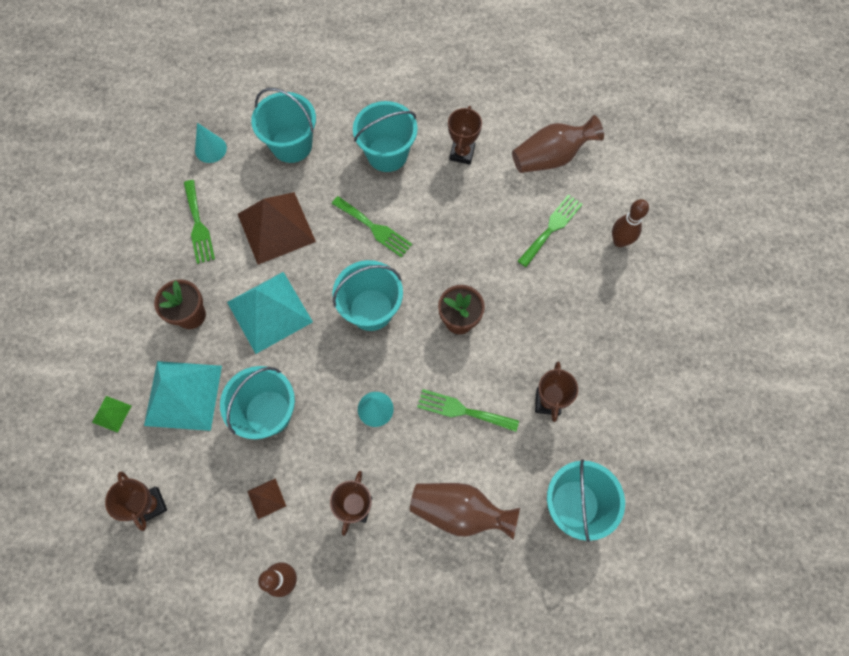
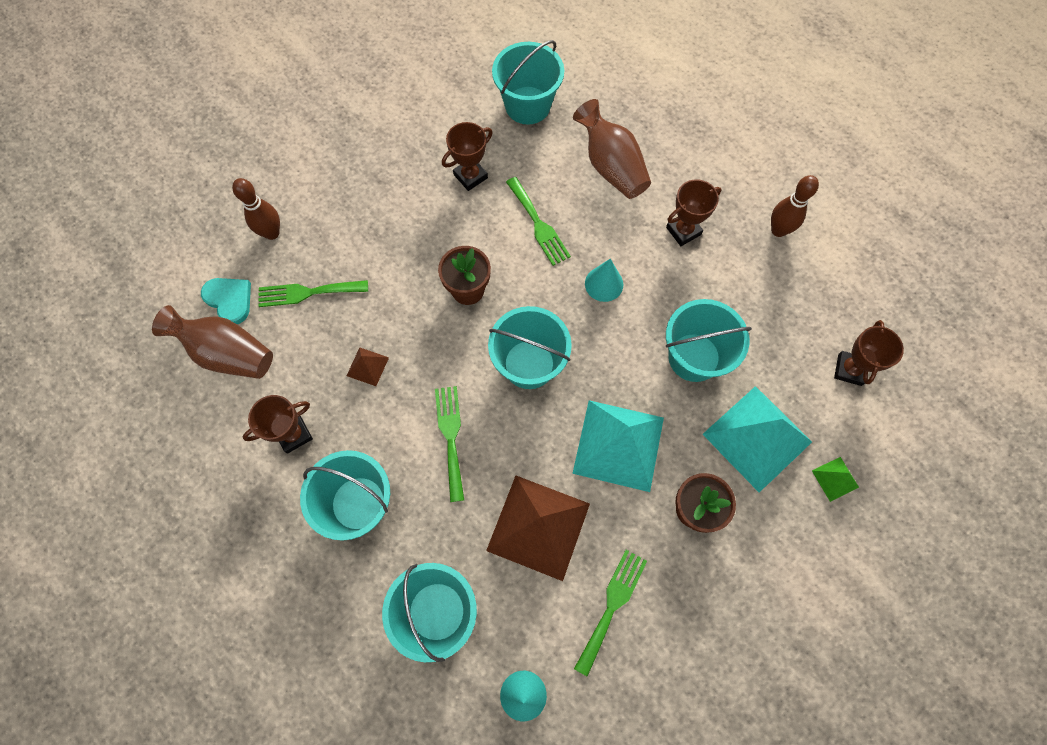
camera: 135 degrees left, 0 degrees up
(266, 498) = (749, 294): brown pyramid -> brown pyramid (367, 366)
(589, 183) = (229, 300): none -> turquoise heart

